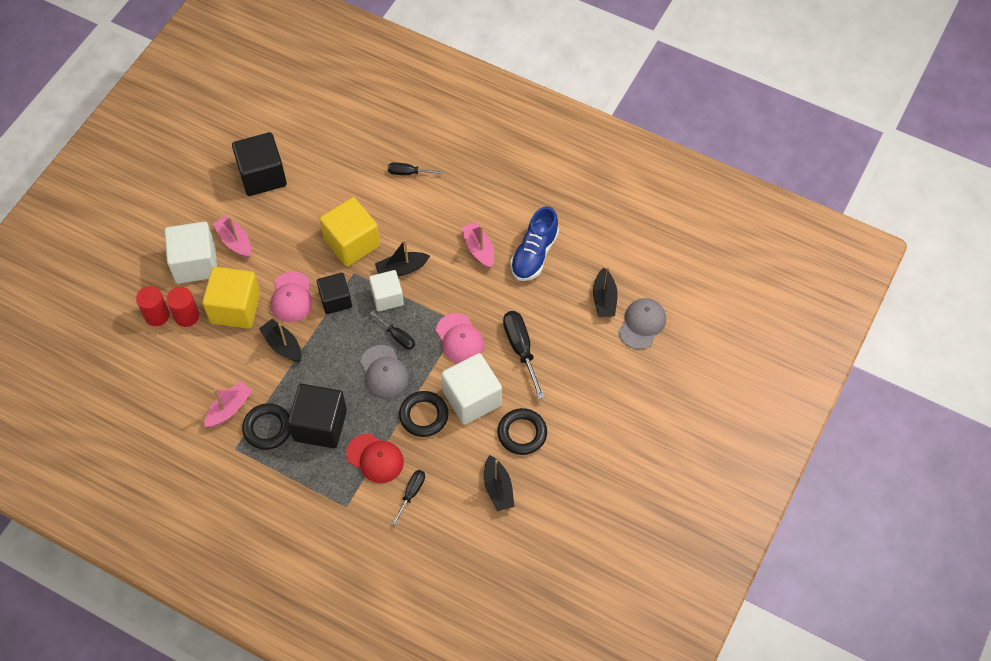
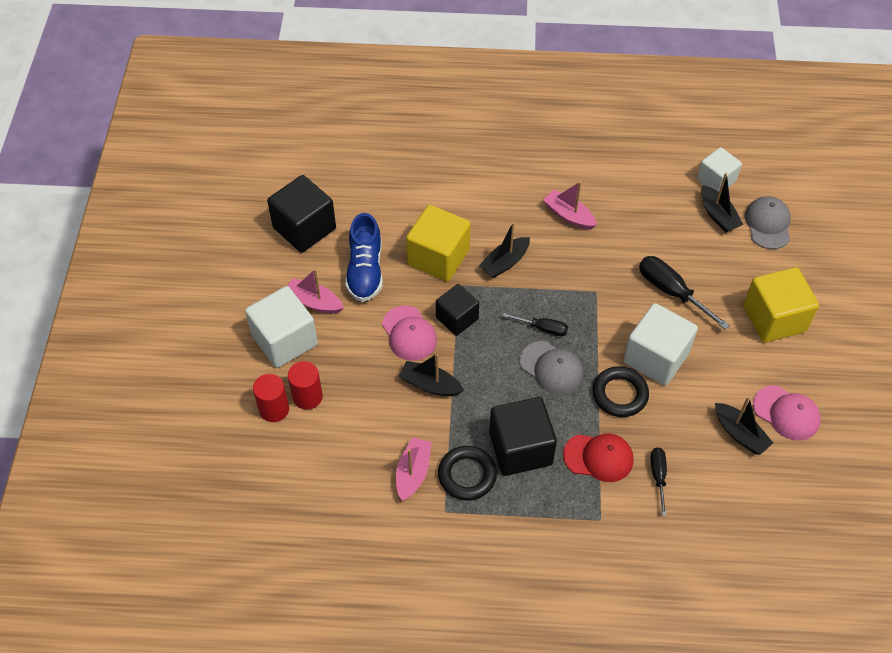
camera: 25 degrees left, 5 degrees down
(235, 308) = (356, 368): yellow cube -> yellow cube (774, 318)
(387, 297) = (508, 295): white cube -> white cube (716, 180)
(408, 173) = (453, 171): black screwdriver -> none
(460, 339) = (606, 306): pink cap -> pink cap (786, 413)
(522, 433) = (726, 370): black ring -> none
(534, 254) = (625, 200): blue shoe -> blue shoe (365, 270)

